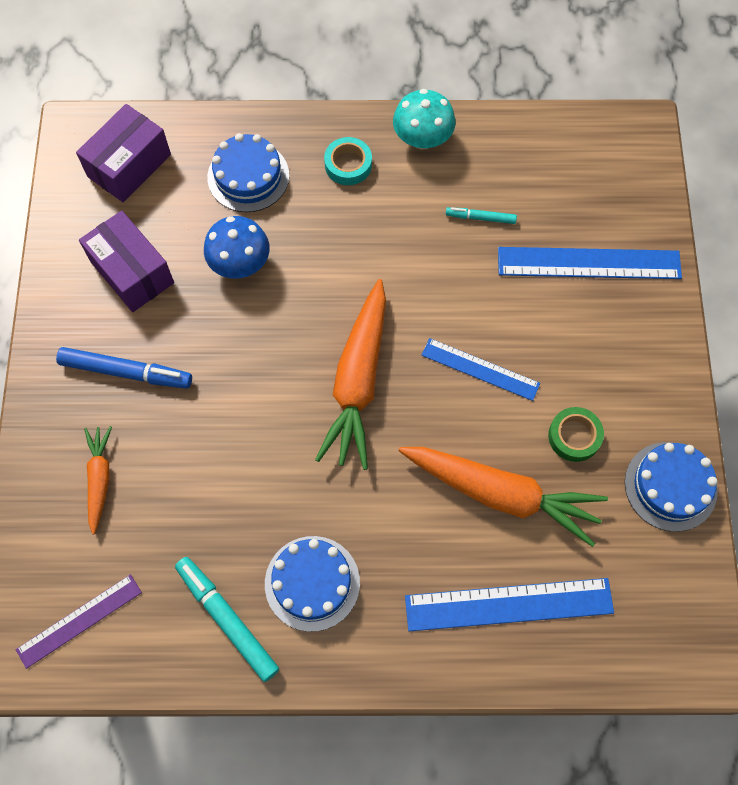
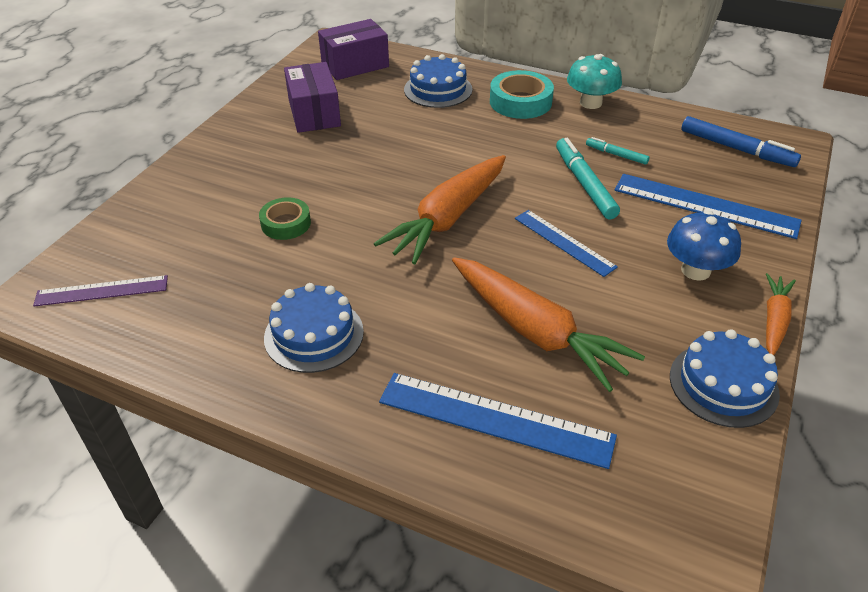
camera: 25 degrees right, 25 degrees down
(99, 479) = (194, 212): orange carrot -> orange carrot (774, 320)
(126, 372) = (266, 161): blue marker -> blue marker (736, 149)
(227, 619) = (220, 333): turquoise marker -> turquoise marker (584, 184)
(240, 263) = (398, 129): blue mushroom -> blue mushroom (695, 270)
(348, 165) = (520, 102): turquoise tape -> turquoise tape, size x1.53
(574, 436) = (633, 314): green tape -> green tape (286, 223)

